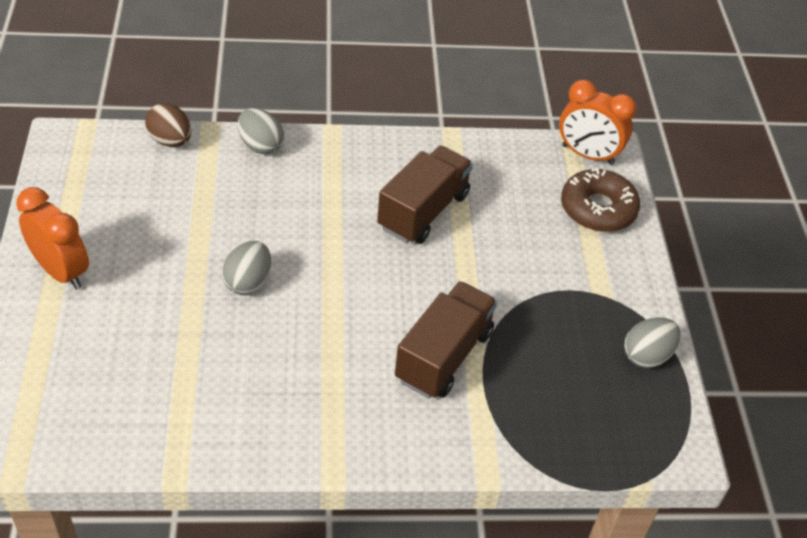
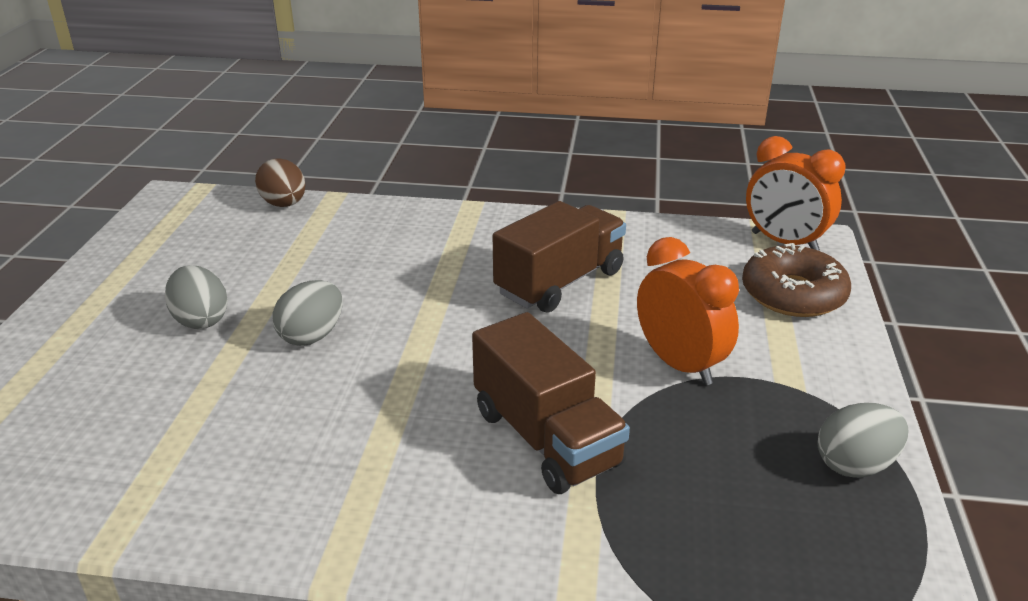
camera: 15 degrees right, 15 degrees down
(61, 271) = (94, 309): orange clock -> orange clock (680, 364)
(260, 145) = (383, 213): grey egg -> grey egg (201, 320)
(444, 356) = (546, 438): brown truck -> brown truck turned 105 degrees clockwise

